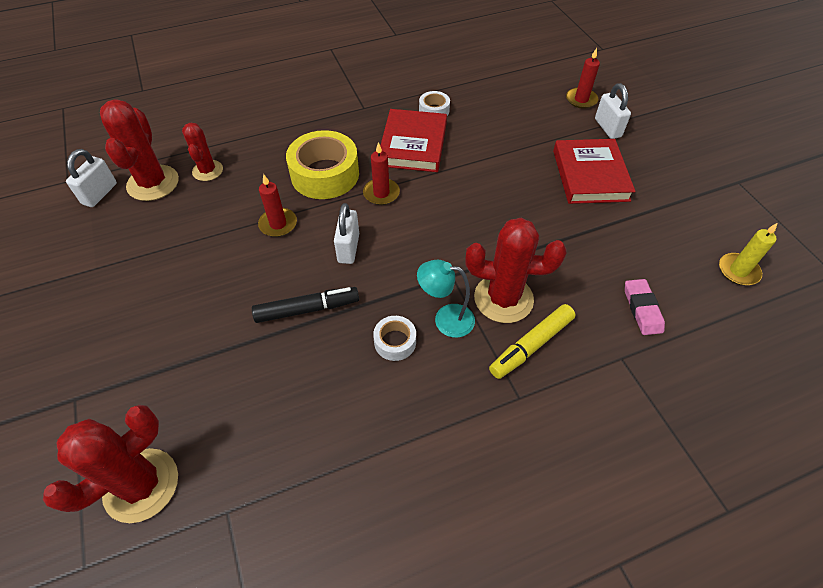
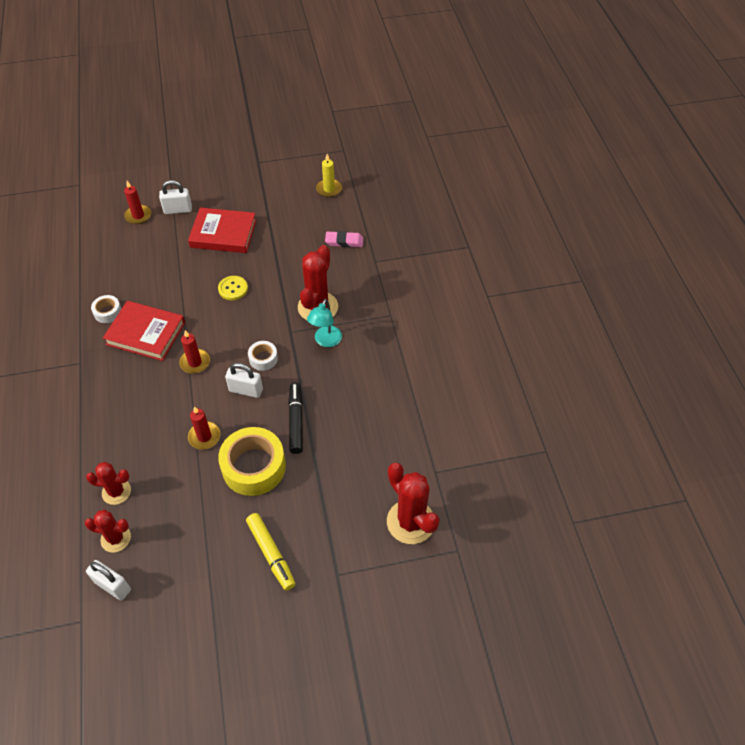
camera: 80 degrees left, 0 degrees up
(153, 183) = (116, 538): red cactus -> red cactus, size x0.61
(325, 174) = (157, 399): yellow tape -> yellow tape (254, 467)
(395, 342) = (336, 371): white tape -> white tape (263, 359)
(503, 203) = (233, 289): none -> yellow button
(531, 345) = (356, 301): yellow marker -> yellow marker (271, 554)

